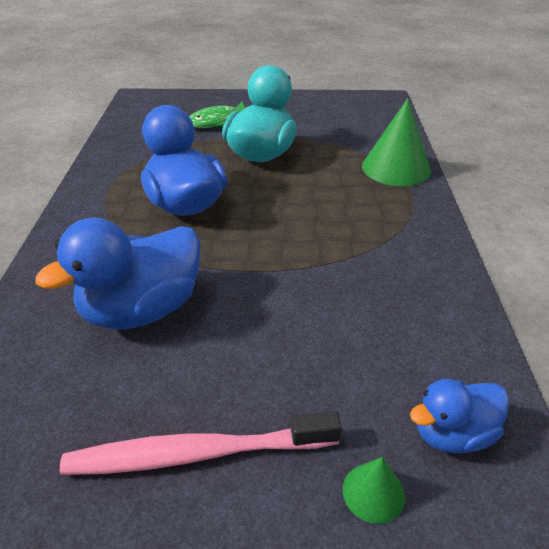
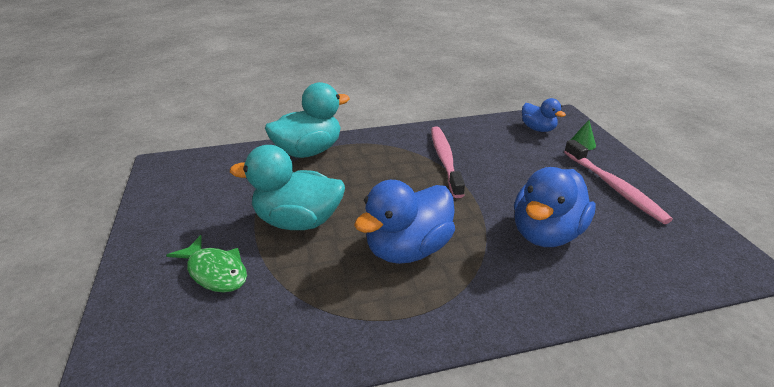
camera: 105 degrees left, 5 degrees down
(142, 309) = (546, 233): blue duck -> blue duck turned 90 degrees clockwise
(350, 267) = (445, 160): none -> pink toothbrush
(396, 168) = (309, 151): green cone -> turquoise duck

